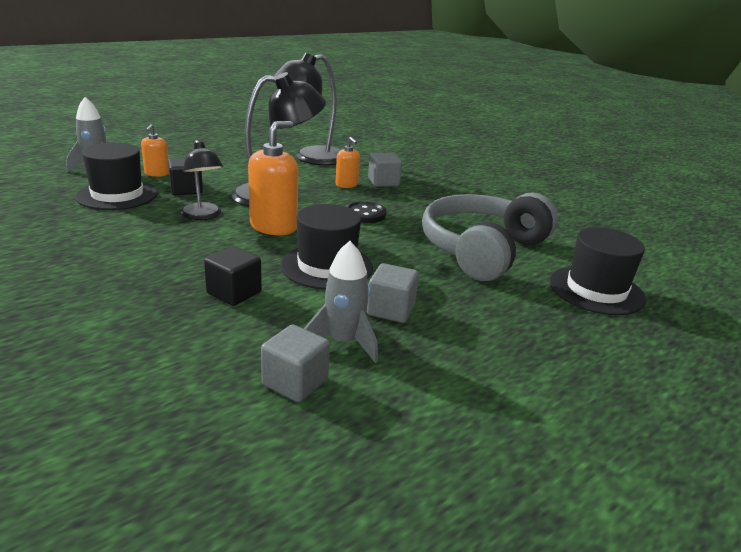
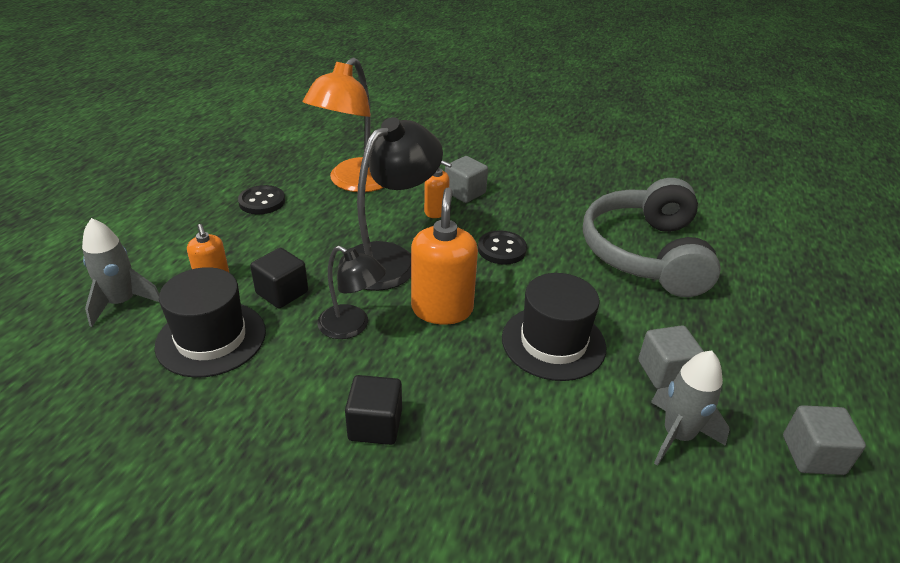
camera: 30 degrees left, 10 degrees up
(234, 293) = (519, 426): black cube -> black cube (375, 425)
(238, 151) = (262, 202): none -> black button
(295, 382) = (699, 509): grey cube -> grey cube (813, 455)
(311, 158) = (354, 183): black lamp -> orange lamp
(596, 290) = (768, 264): black hat -> none

